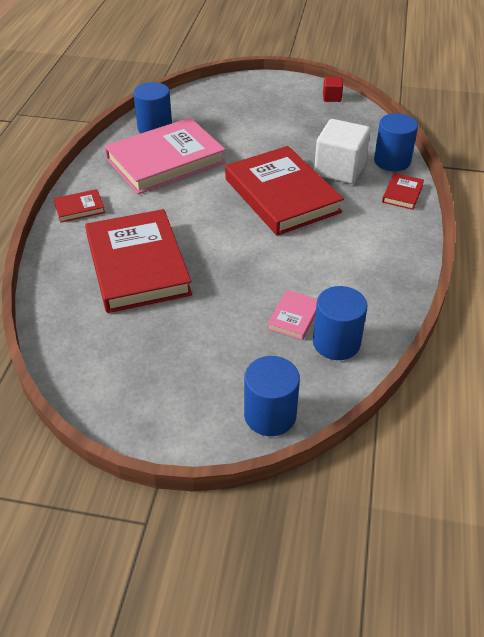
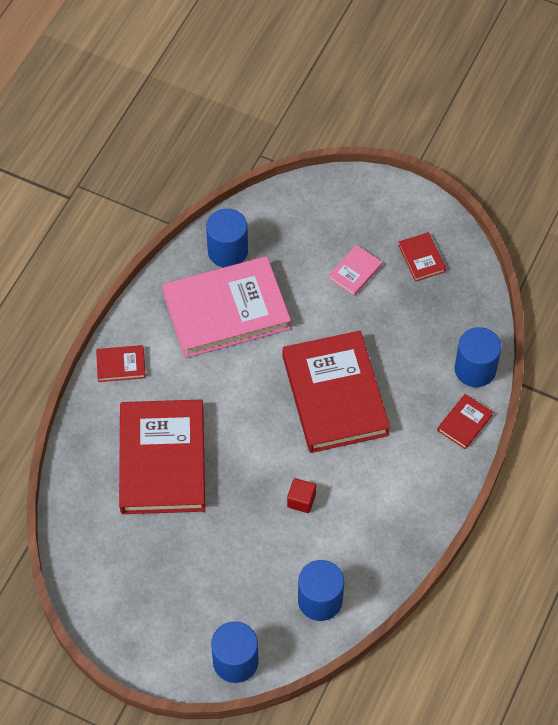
camera: 15 degrees right, 15 degrees up
(294, 317) = (291, 561): pink book -> pink book (355, 272)
(314, 109) = (421, 258): none -> red book
(332, 97) = (450, 240): red cube -> red cube (301, 500)
(339, 169) = (411, 369): white cube -> none

